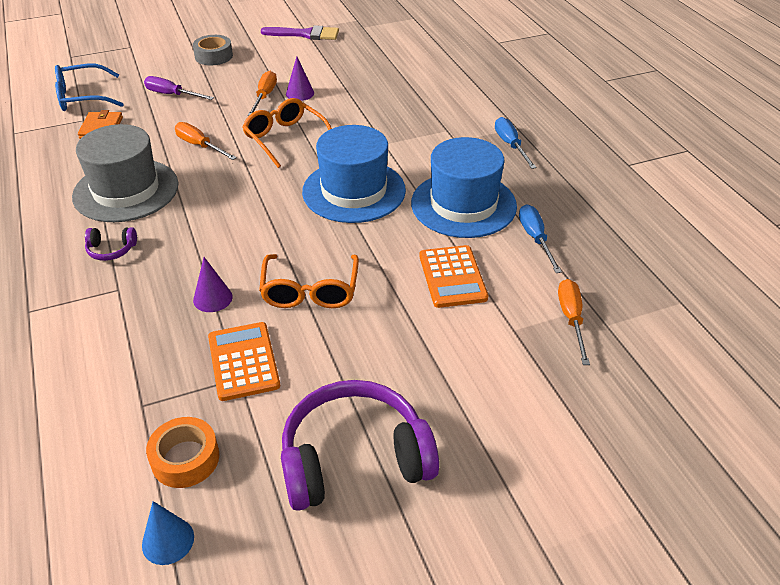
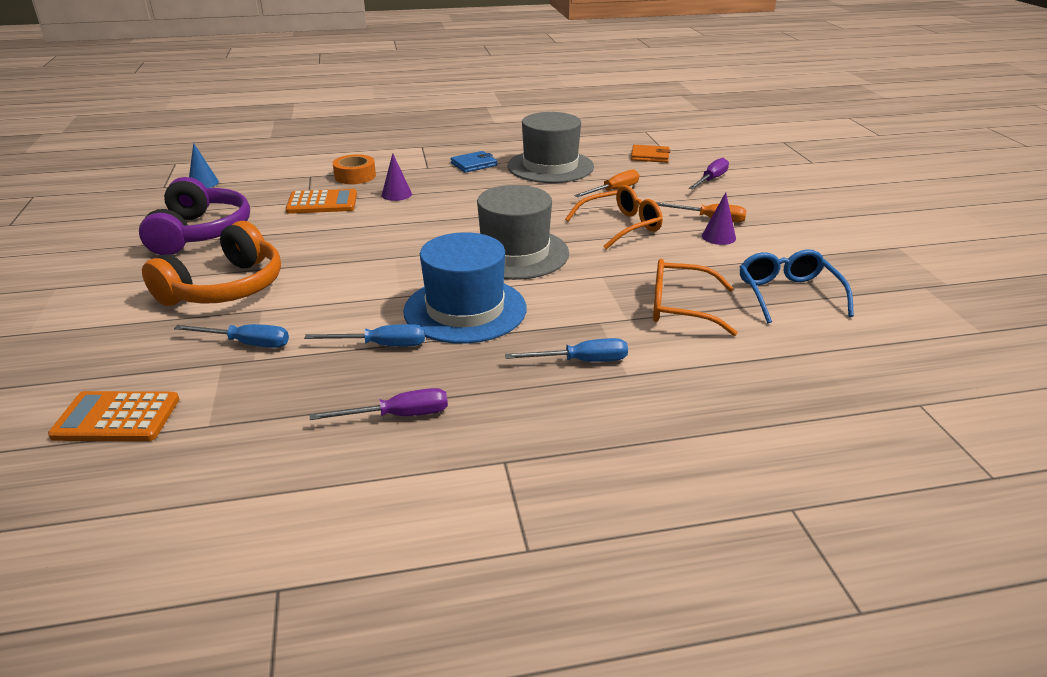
camera: 100 degrees right, 10 degrees down
(82, 97) = (704, 148): blue glasses -> blue glasses (787, 294)
(111, 250) = (474, 164): purple headphones -> blue wallet
(185, 459) = (255, 187): orange tape -> orange tape (355, 176)
(214, 56) = (801, 197): grey tape -> none
(305, 34) = (880, 246): purple brush -> none
(310, 291) = (379, 227): orange glasses -> orange glasses (680, 308)
(354, 191) = (514, 253): blue hat -> grey hat
(452, 277) = (353, 289): orange calculator -> orange calculator (116, 418)
(483, 373) = (225, 288): none -> orange headphones
(571, 319) = (246, 343): orange screwdriver -> blue screwdriver
(614, 212) = (398, 416): none -> purple screwdriver

